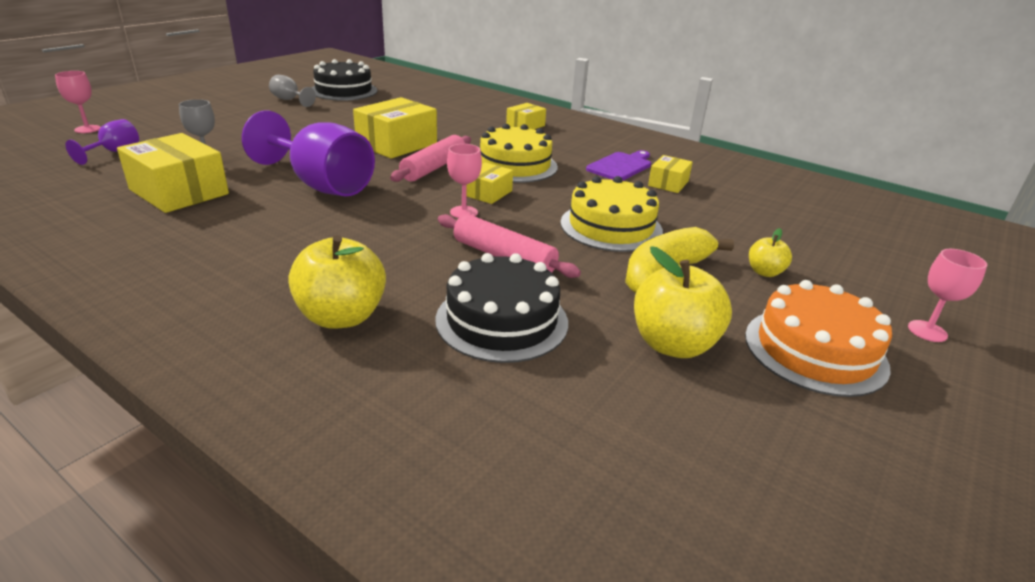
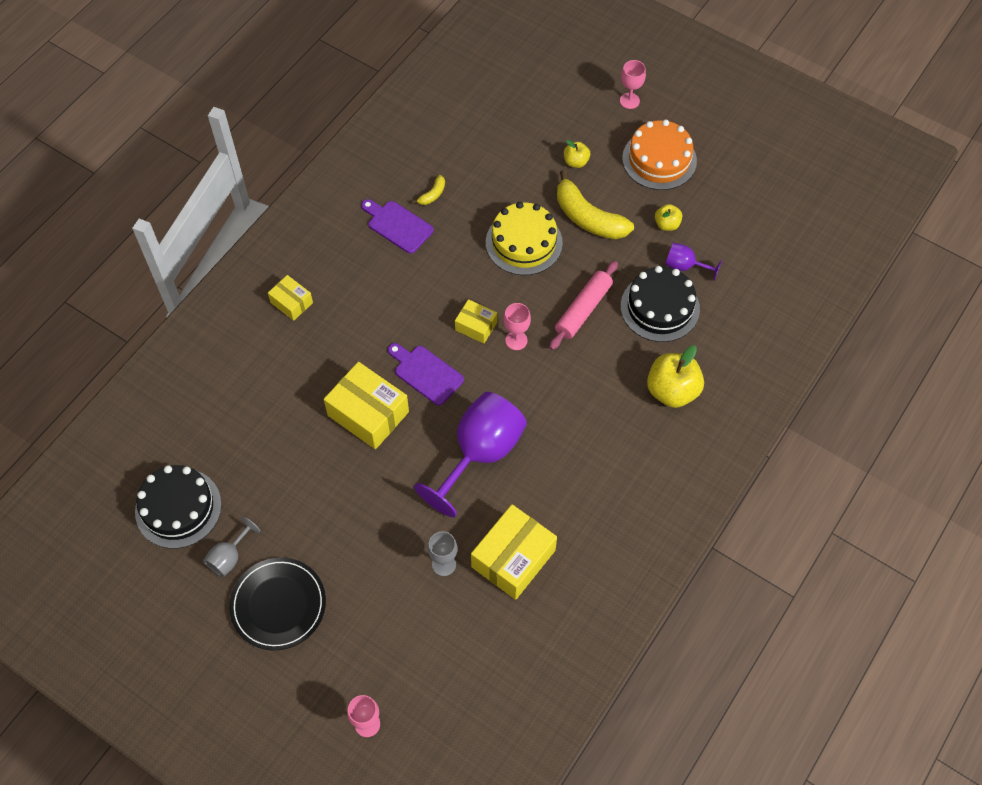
camera: 90 degrees left, 30 degrees up
(114, 152) = (431, 659): purple goblet -> purple goblet (685, 266)
(233, 110) = (278, 605): none -> black plate
(433, 168) = (426, 373): pink rolling pin -> purple cutting board
(515, 165) = (409, 308): yellow cake -> none
(668, 183) = (432, 194): yellow box -> yellow banana
(673, 344) = (667, 224): yellow apple -> yellow apple, size x0.53

